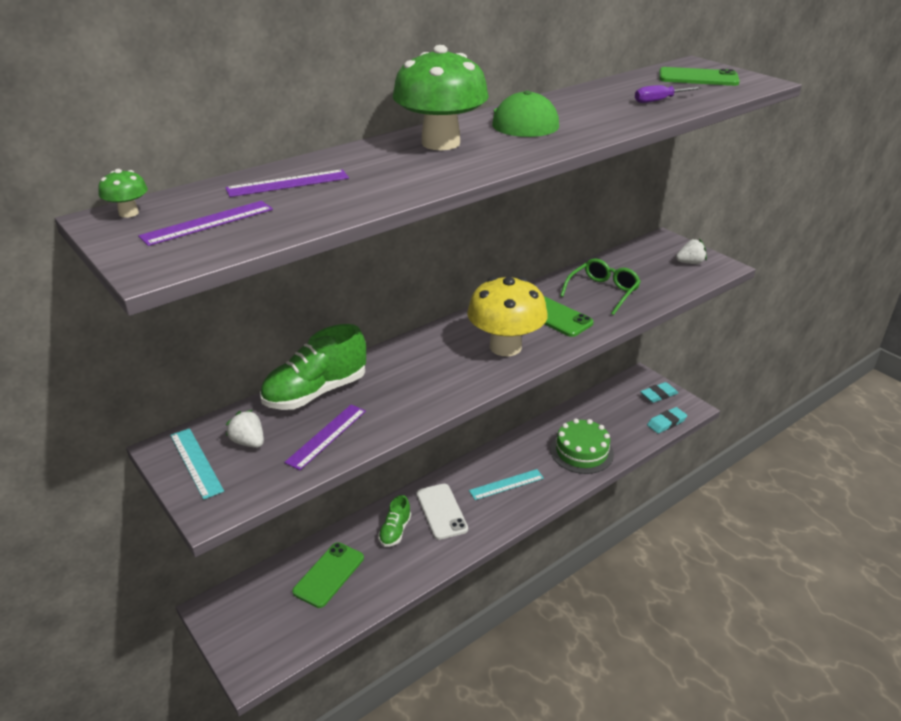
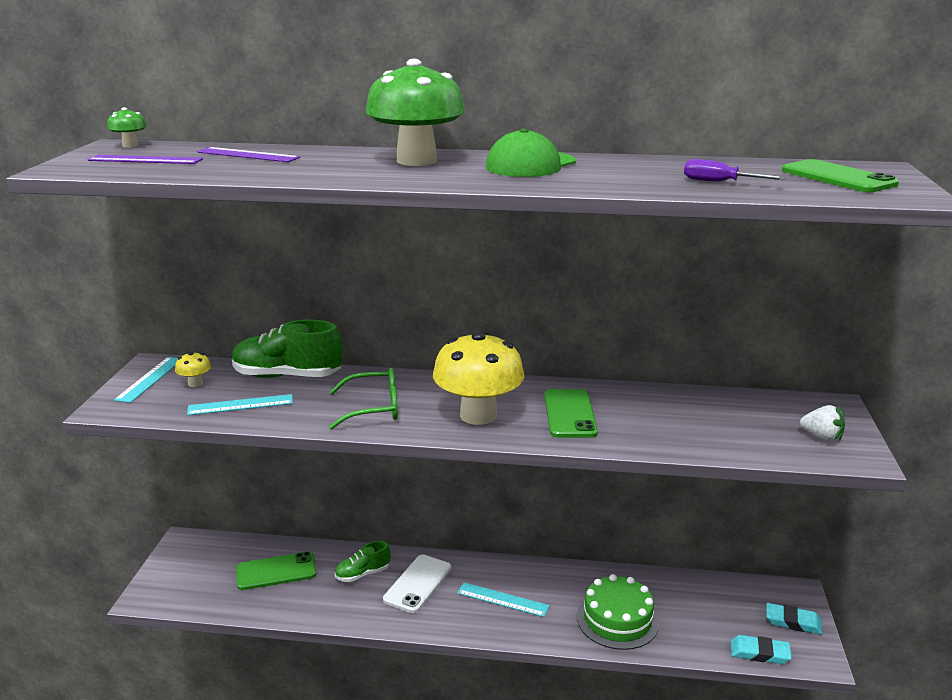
camera: 45 degrees right, 10 degrees down
(248, 442) = (195, 383): white strawberry -> yellow mushroom
(326, 436) = (240, 405): purple ruler -> turquoise ruler
(603, 292) = (660, 417): green glasses -> green glasses (374, 408)

